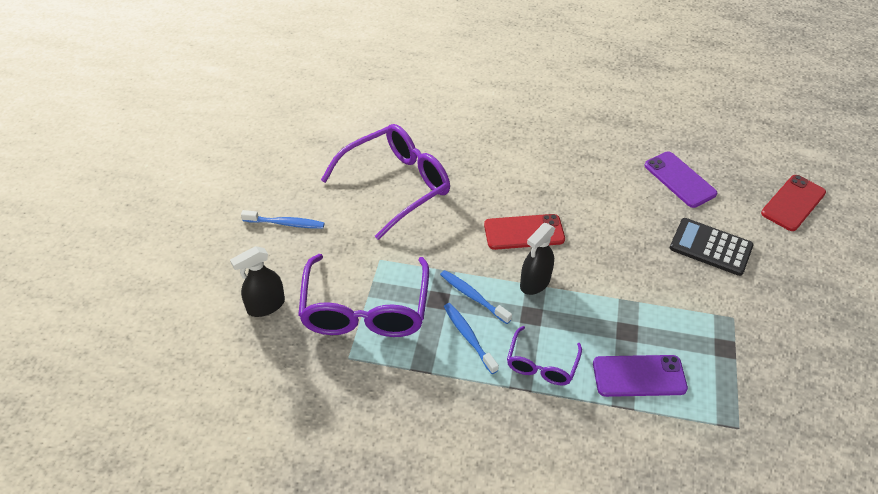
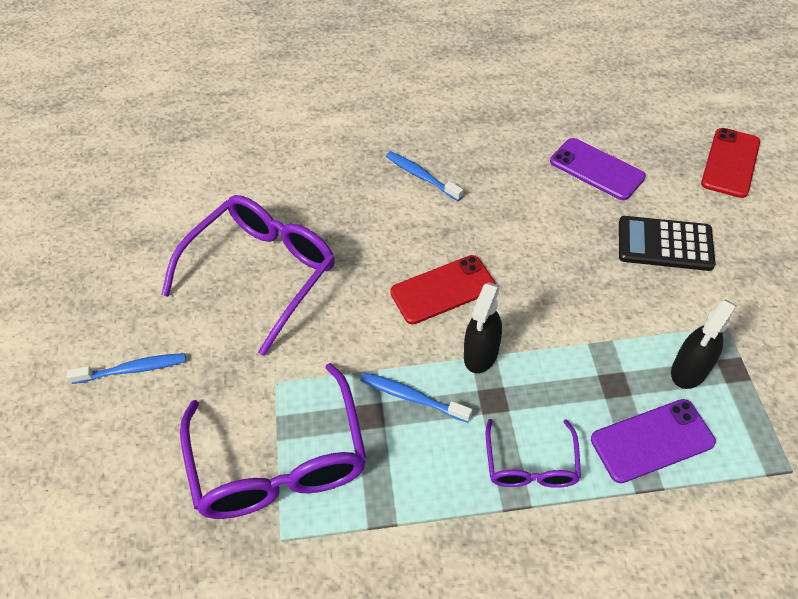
camera: 15 degrees left, 5 degrees up
(266, 306) = (142, 499): black spray bottle -> black spray bottle (689, 370)
(468, 337) = (426, 456): blue toothbrush -> blue toothbrush (421, 176)

